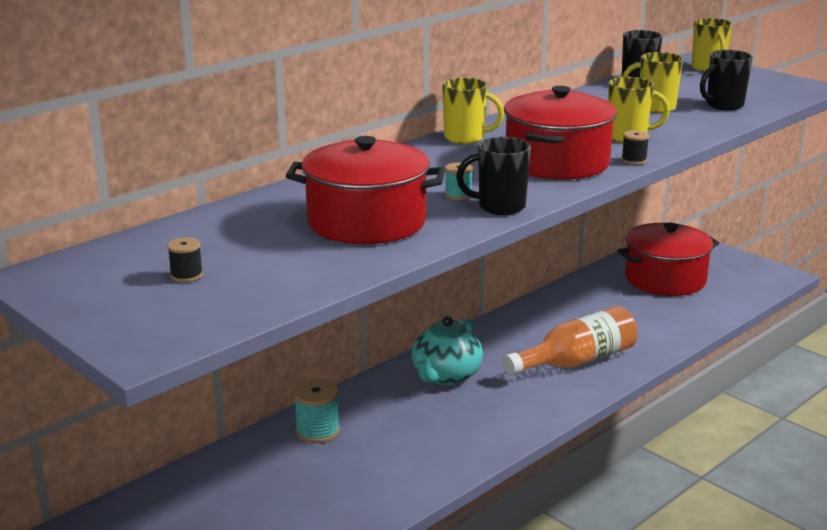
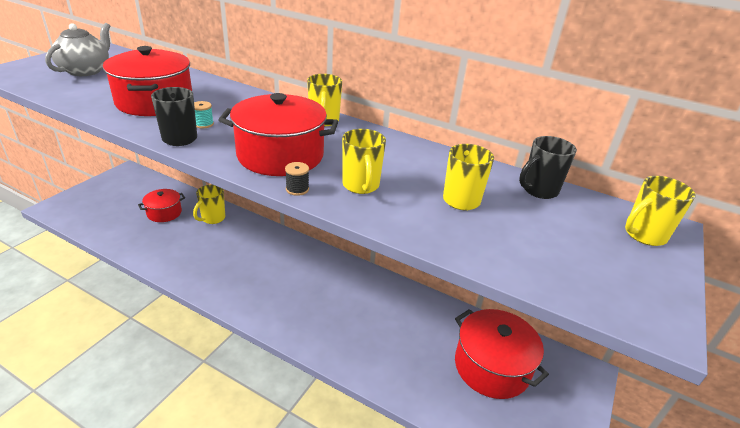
camera: 70 degrees right, 10 degrees up
(186, 275) = (86, 71): black spool -> grey teapot
(274, 481) = (164, 213): none -> red pot
(317, 431) = (212, 218): turquoise spool -> yellow mug
(446, 376) = (283, 256): turquoise teapot -> none
(576, 361) = (319, 317): orange bottle -> none
(723, 105) = (504, 243): black mug -> none

